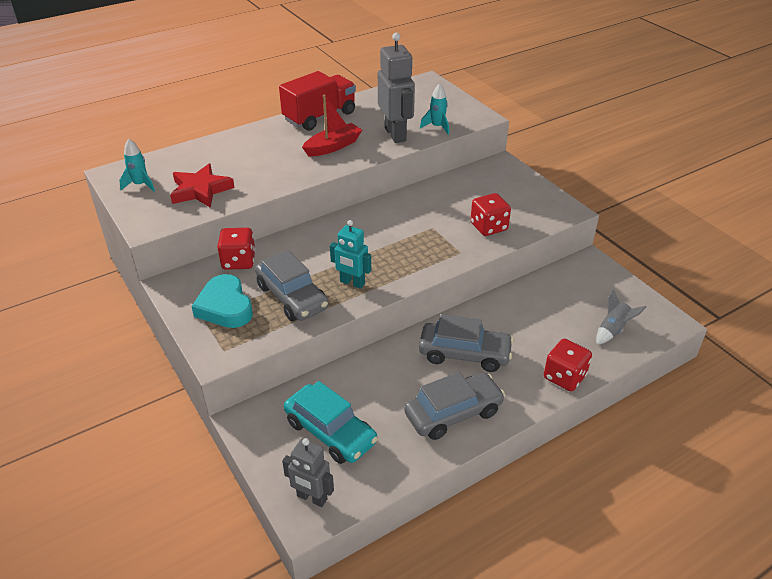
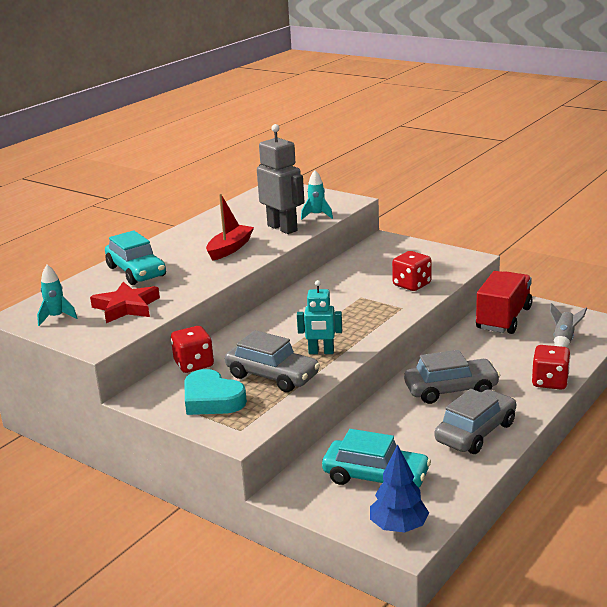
camera: 20 degrees left, 15 degrees down
(238, 151) = (136, 271): none -> turquoise car
(311, 498) = (398, 527): grey robot -> blue tree
(320, 117) = (195, 231): red truck -> red truck (503, 318)

